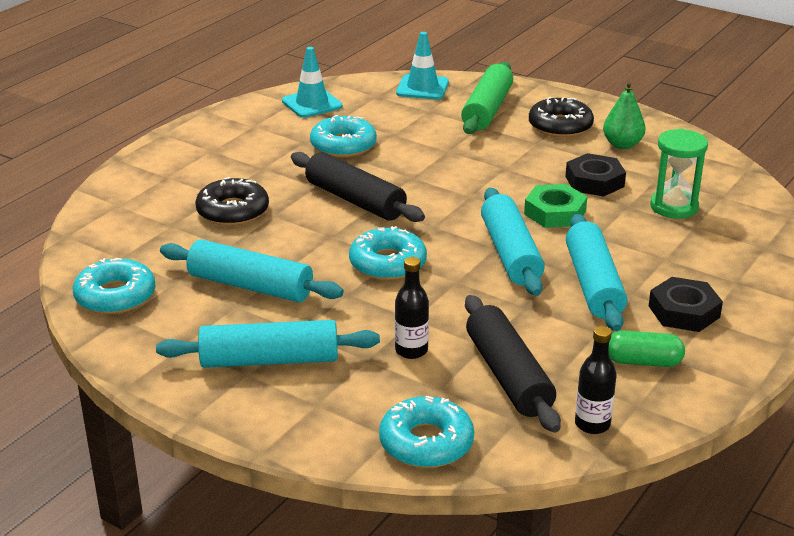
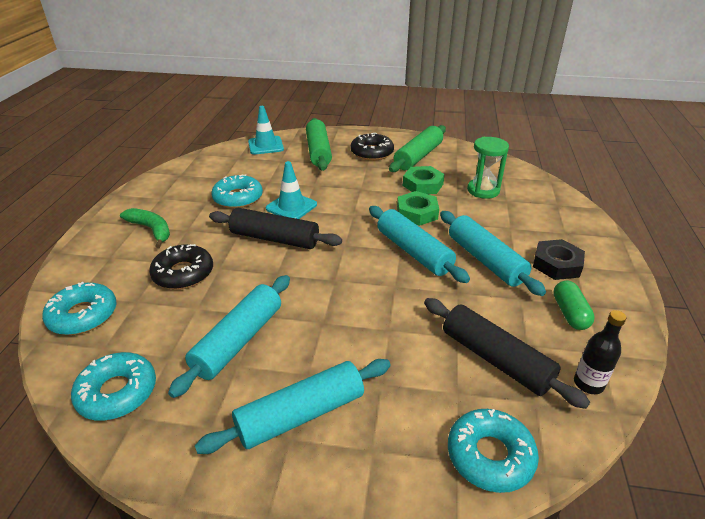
camera: 25 degrees left, 5 degrees up
(224, 159) = (151, 230): none -> green banana
(250, 286) = (238, 341): turquoise rolling pin -> turquoise rolling pin turned 60 degrees counterclockwise
(312, 104) = (195, 172): turquoise traffic cone -> turquoise traffic cone (291, 206)
(388, 263) = (334, 285): turquoise donut -> turquoise donut (83, 315)
(411, 350) = (408, 361): black bottle -> none
(594, 181) = (423, 185): black nut -> green nut
(622, 144) = (418, 156): green pear -> green rolling pin
(643, 361) = (569, 313): green capsule -> green capsule turned 75 degrees counterclockwise

